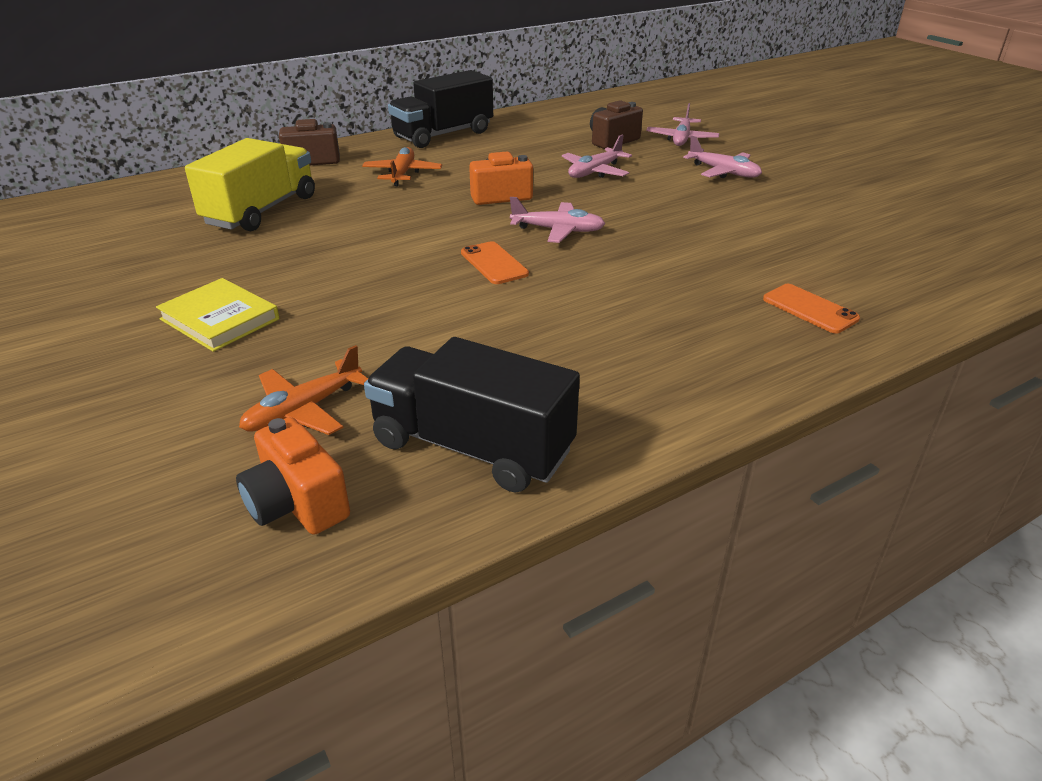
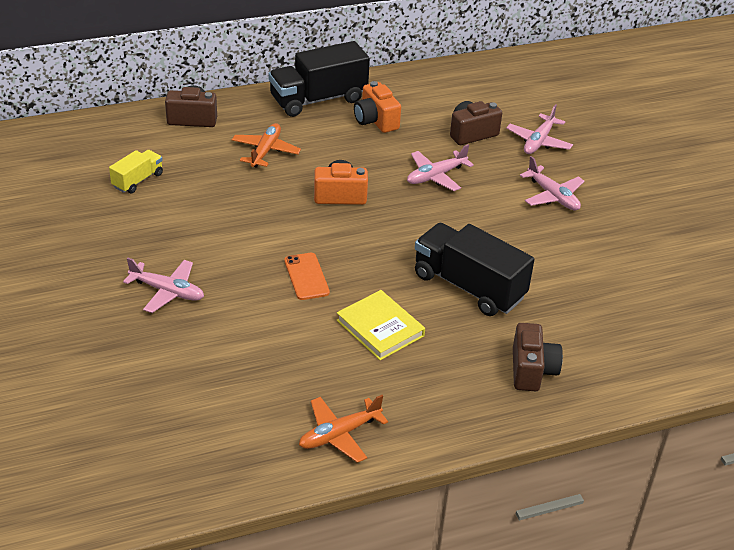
camera: 10 degrees right, 5 degrees up
(220, 319) = (88, 299): yellow book -> yellow book (380, 328)
(261, 211) = (138, 180): yellow truck -> yellow truck, size x0.52
(297, 504) = (113, 466): orange camera -> orange camera (375, 121)
(303, 410) = (131, 394): orange plane -> orange plane (339, 434)
(472, 447) = (233, 445): black truck -> black truck (469, 286)
(558, 230) = (372, 247): pink plane -> pink plane (168, 291)
(810, 309) = (532, 370): orange phone -> brown camera

